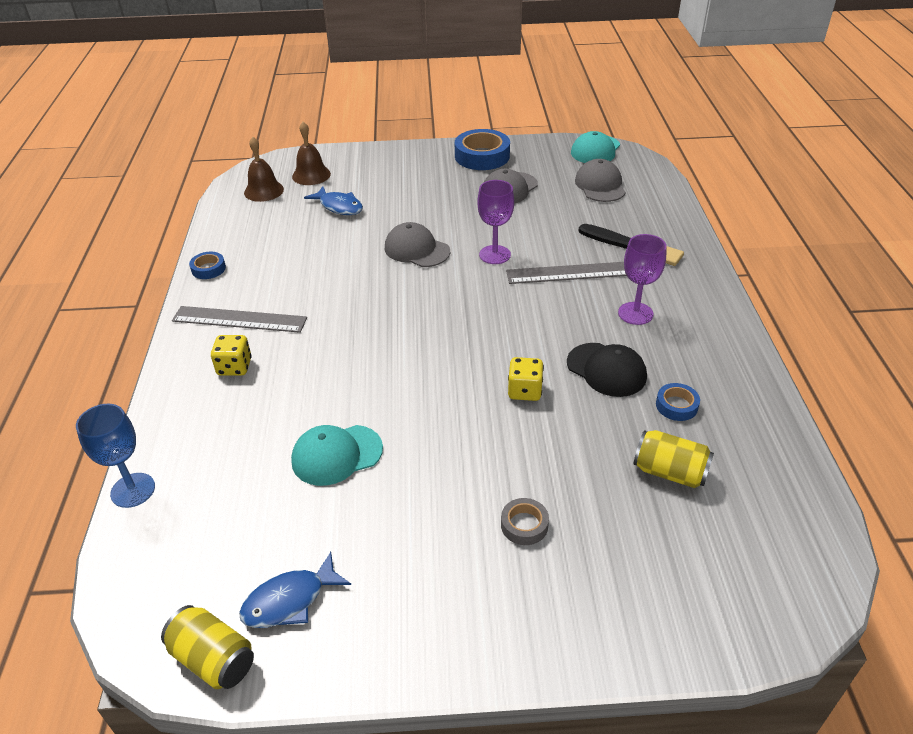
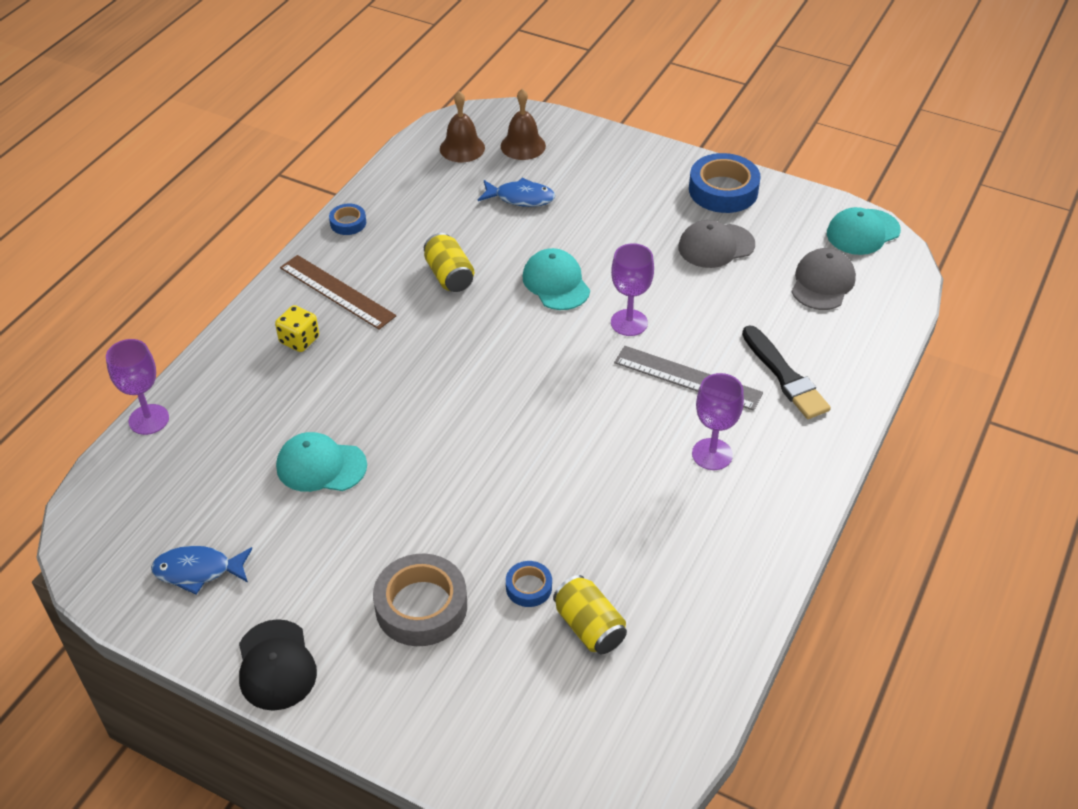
camera: 30 degrees right, 5 degrees up
(133, 490) = (149, 419): blue goblet -> purple goblet
(213, 659) = (117, 586): yellow can -> yellow can (449, 276)
(239, 319) = (337, 292): grey ruler -> brown ruler
(339, 206) = (520, 198): blue fish -> blue fish turned 60 degrees counterclockwise
(416, 249) = (556, 283): grey cap -> turquoise cap
(524, 525) = (421, 606): grey tape -> grey tape, size x1.96
(525, 391) = (529, 484): yellow dice -> none
(606, 370) = (625, 500): black cap -> black cap (276, 665)
(676, 405) = (658, 569): blue tape -> blue tape (529, 587)

